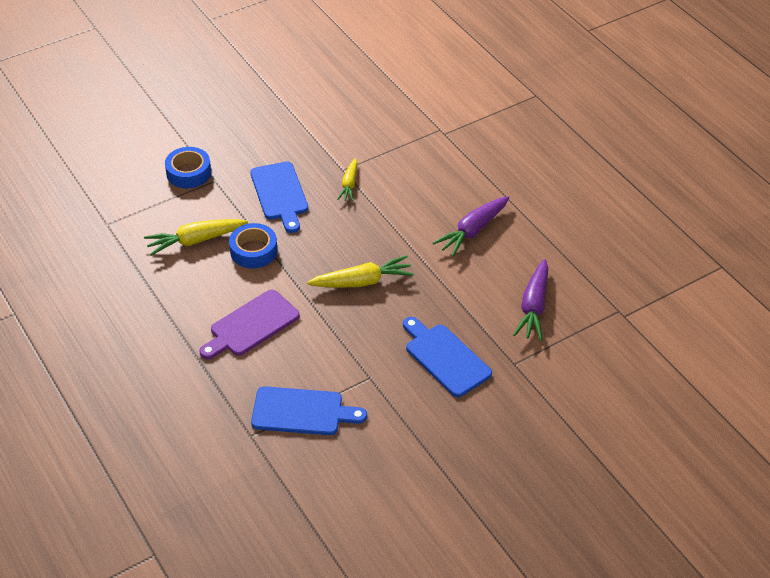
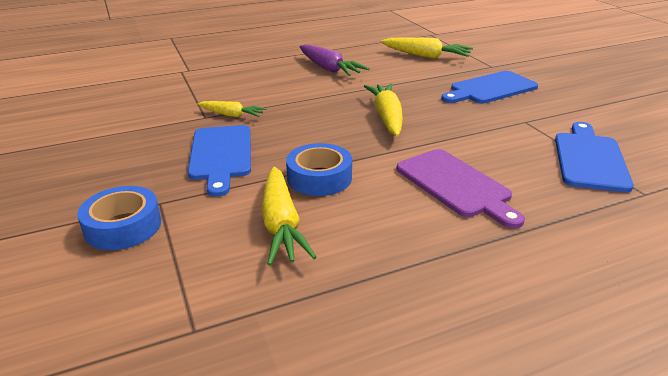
camera: 80 degrees left, 15 degrees down
(280, 194) = (221, 155): blue cutting board -> blue cutting board turned 90 degrees clockwise
(533, 307) = (426, 56): purple carrot -> yellow carrot

